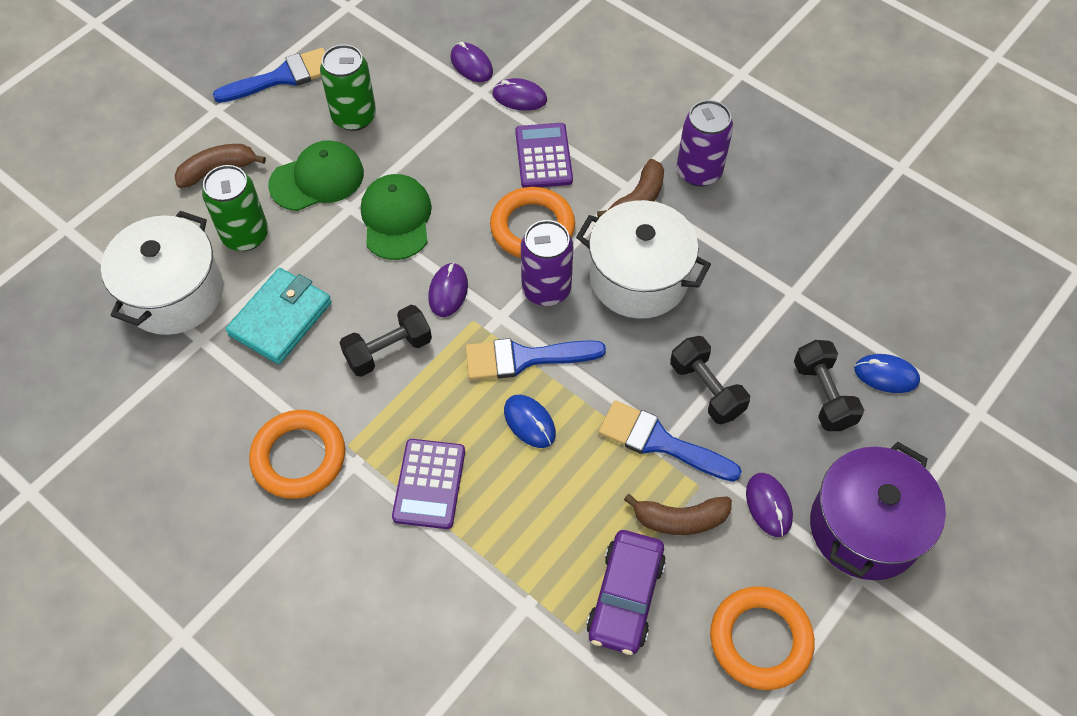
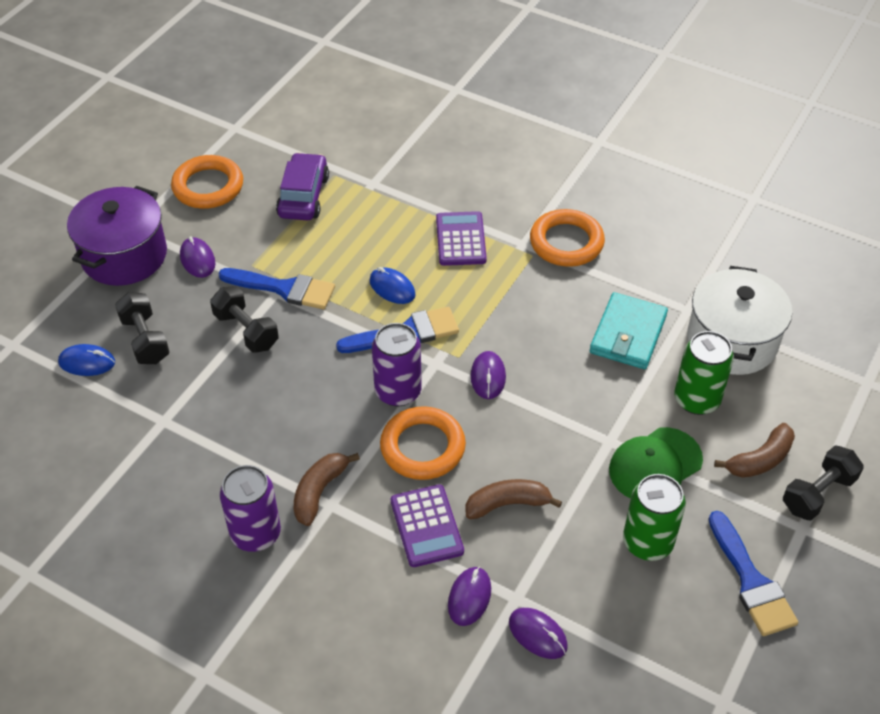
camera: 170 degrees right, 10 degrees down
(282, 77) = (751, 581): blue brush -> blue brush turned 75 degrees counterclockwise
(388, 350) = (524, 323): black dumbbell -> black dumbbell (818, 493)
(396, 219) = (559, 436): green cap -> none
(519, 97) = (469, 597): purple mouse -> purple mouse turned 75 degrees counterclockwise
(639, 278) = (312, 413): white pot -> none
(680, 519) = (266, 243): brown banana -> brown banana (507, 504)

